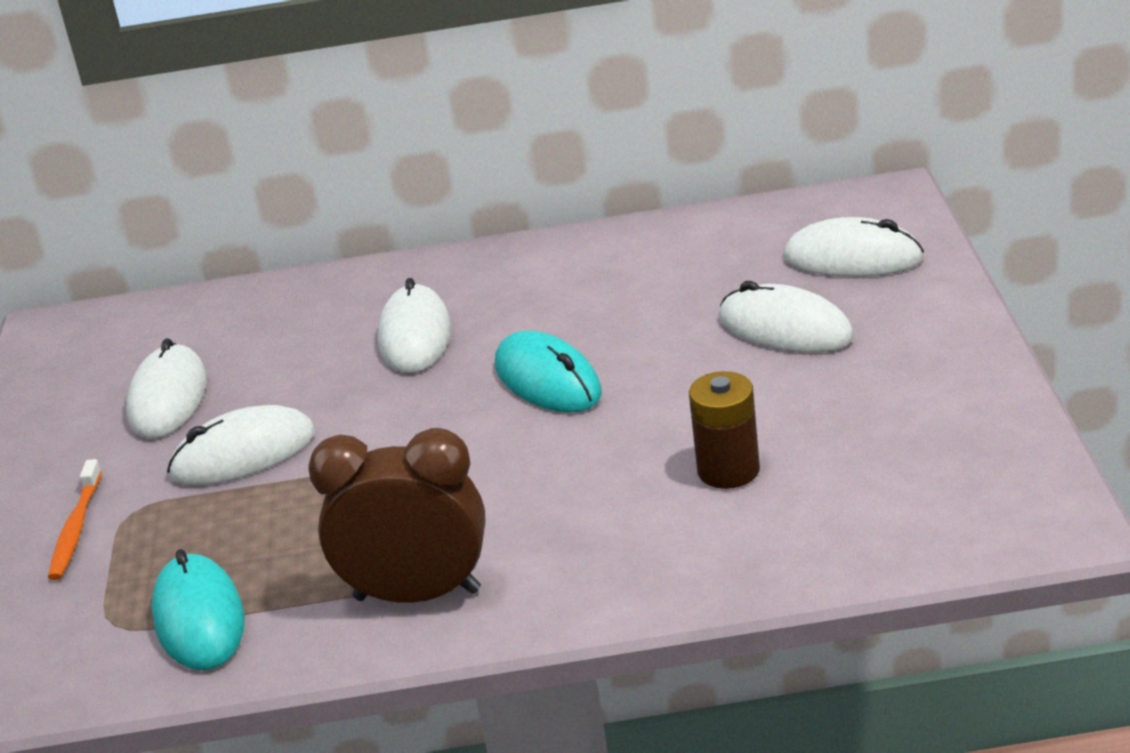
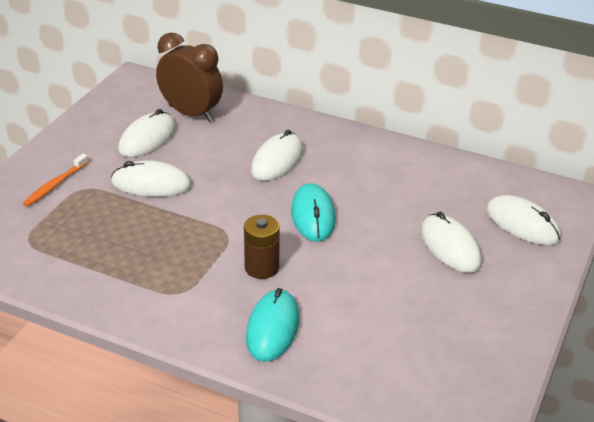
camera: 25 degrees right, 5 degrees up
(199, 618) = (61, 257): turquoise mouse -> turquoise mouse (272, 328)
(417, 594) = (155, 297): brown clock -> brown clock (191, 113)
(728, 470) = (348, 311): brown battery -> brown battery (261, 267)

